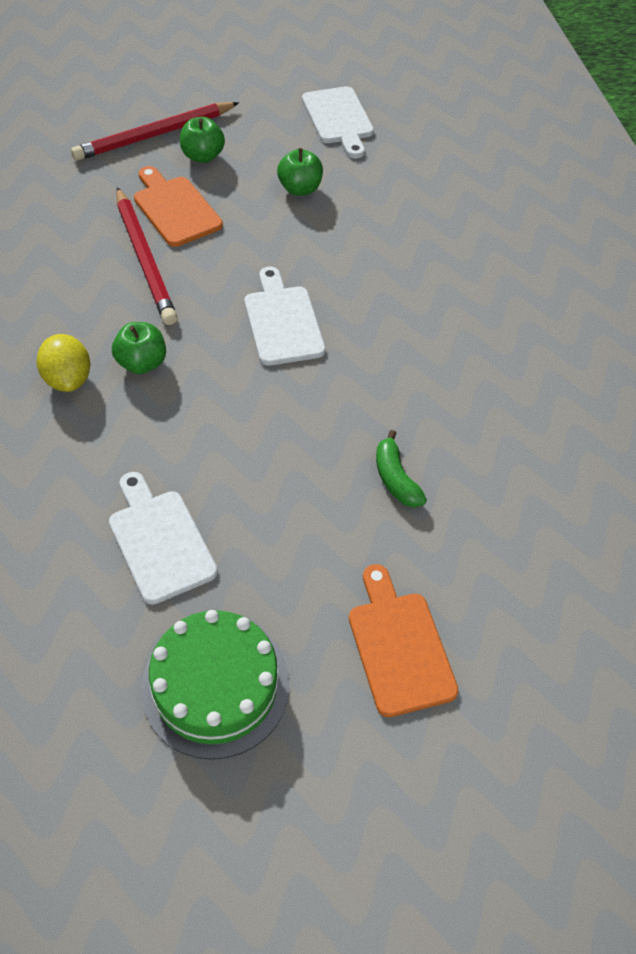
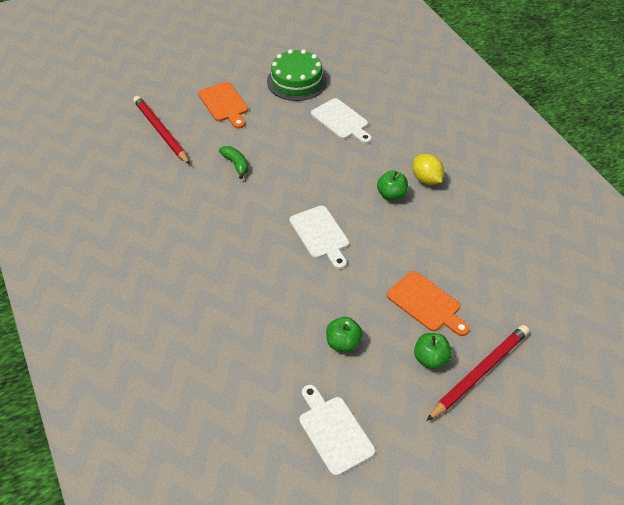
camera: 170 degrees right, 5 degrees down
(144, 259) = (425, 259): red pencil -> red pencil (161, 132)

